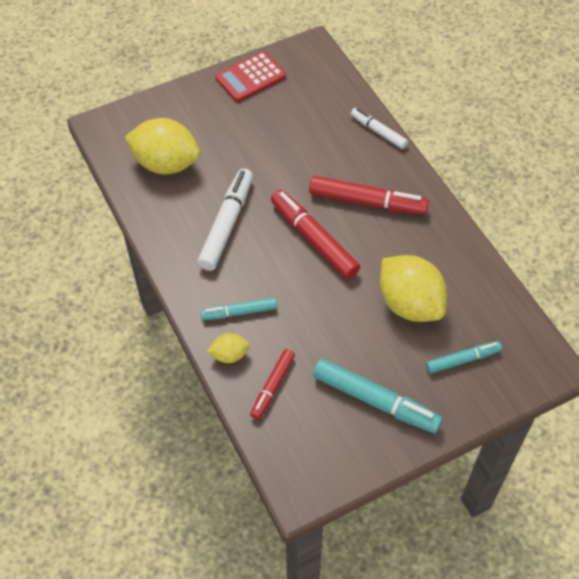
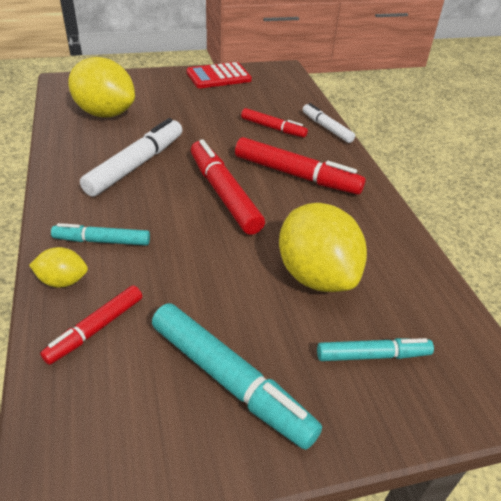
camera: 10 degrees right, 15 degrees down
(329, 145) = (273, 128): none -> red marker

